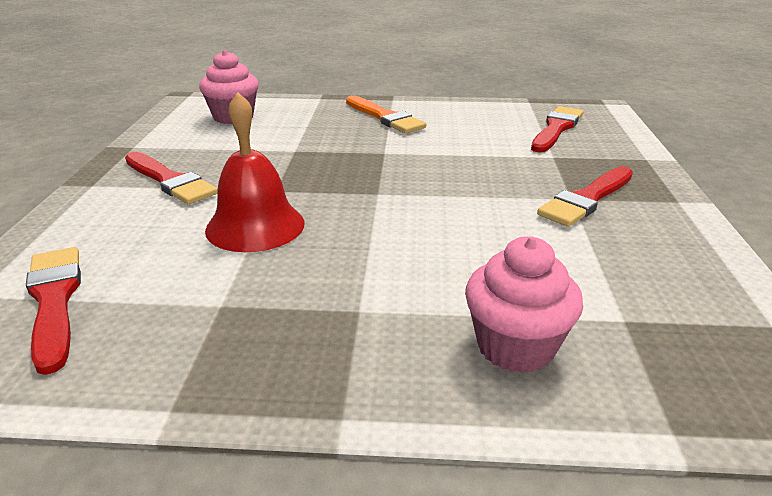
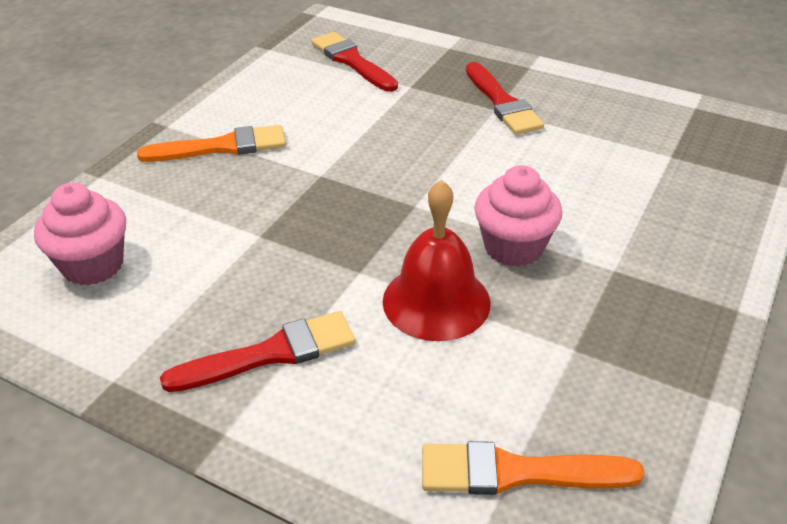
camera: 65 degrees left, 10 degrees up
(54, 301) = (517, 472): red brush -> orange brush
(515, 347) = (685, 210): pink cupcake -> pink cupcake (513, 247)

